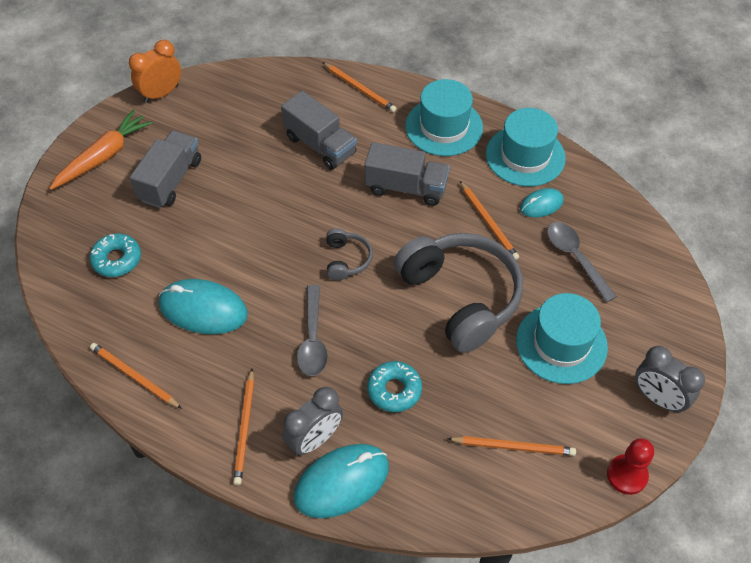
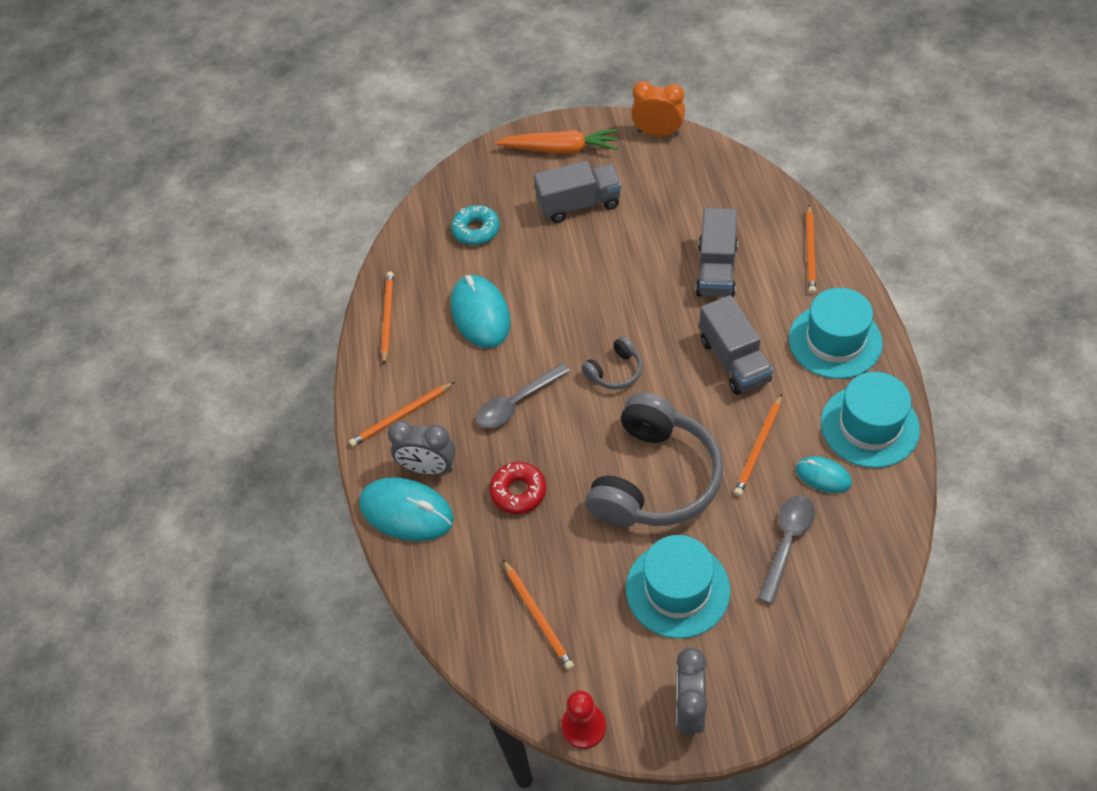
camera: 60 degrees right, 0 degrees up
(394, 390) = (518, 491): turquoise donut -> red donut

